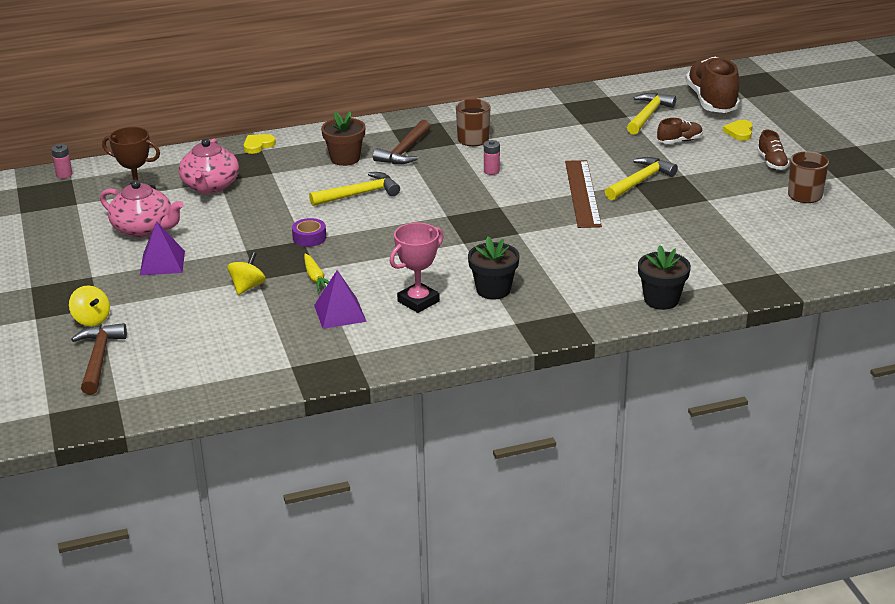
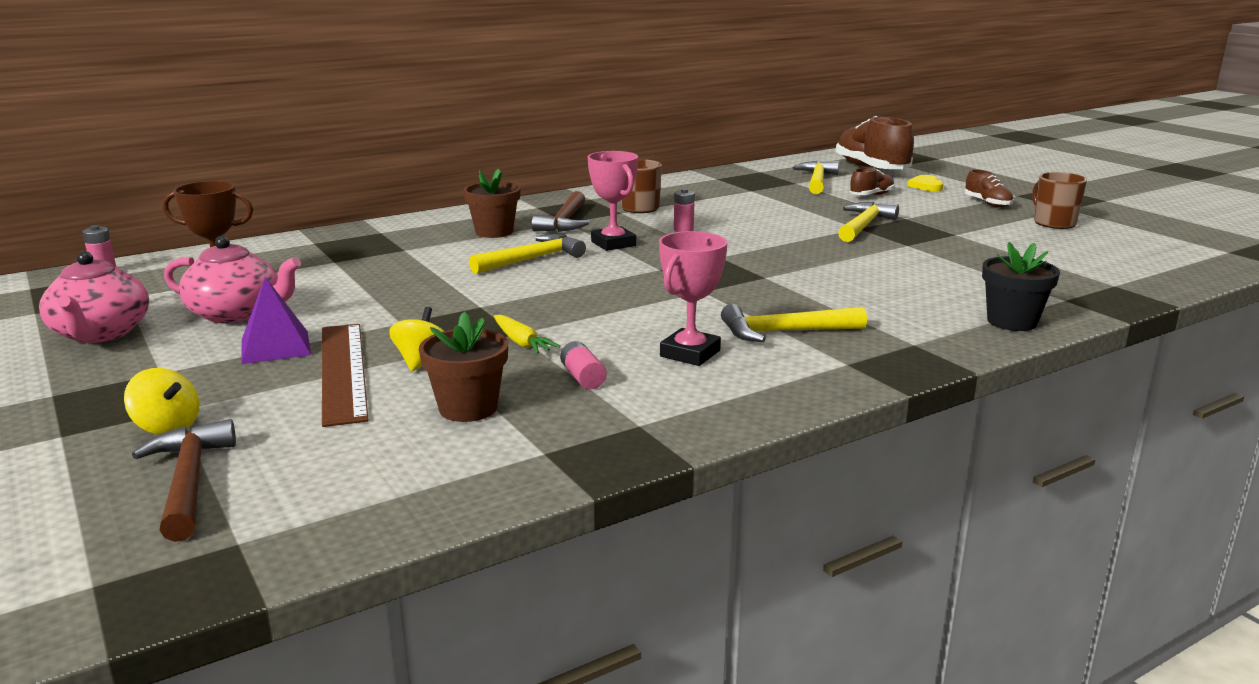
camera: 15 degrees left, 10 degrees down
(210, 186) = (323, 267): pink teapot -> pink teapot (100, 333)
(258, 145) = (374, 229): yellow heart -> none
(261, 328) = (468, 408): none -> brown flower pot
(309, 238) = (488, 303): purple tape -> none
(340, 313) = (582, 377): purple pyramid -> pink battery
(428, 182) = (613, 244): none -> pink trophy
(493, 290) = (784, 332): black flower pot -> yellow hammer
(582, 193) = (808, 239): brown ruler -> brown ruler (342, 371)

